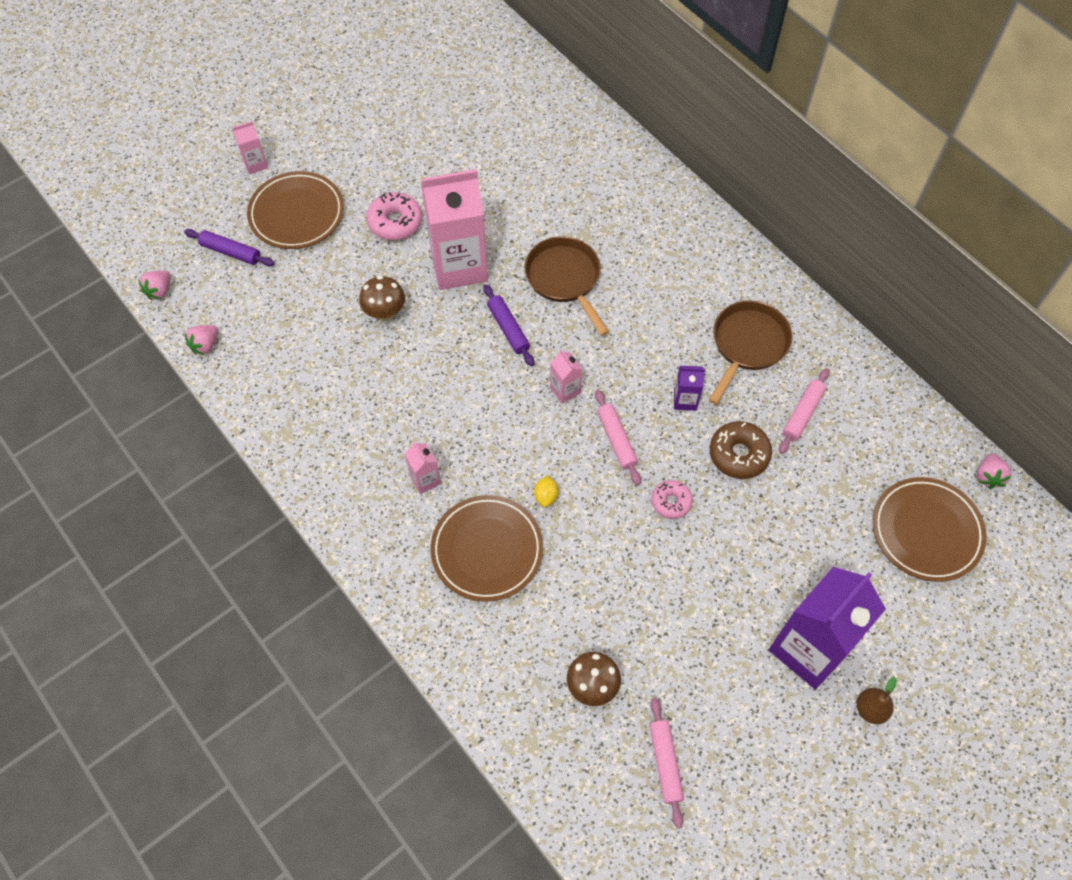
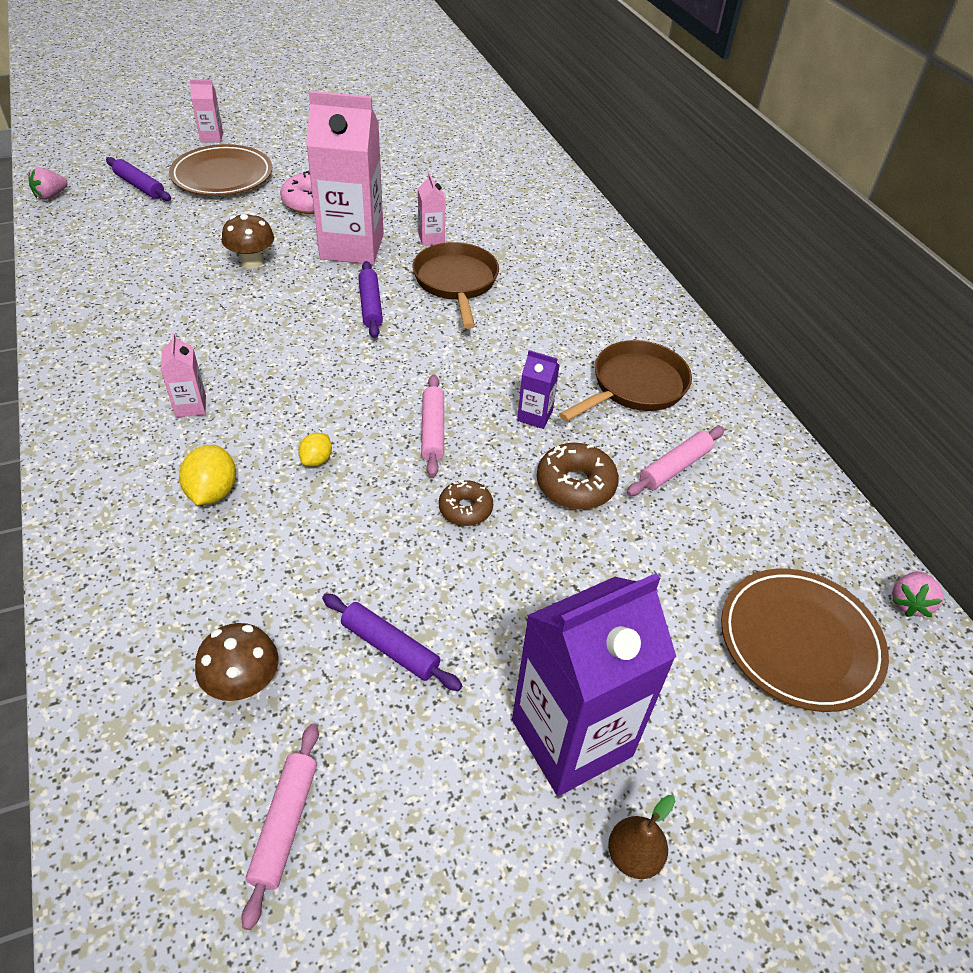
camera: 15 degrees right, 15 degrees down
(205, 345) = (58, 242): pink strawberry -> none
(487, 550) = (212, 492): brown plate -> yellow lemon
(565, 390) = (400, 371): pink carton -> pink carton (431, 238)
(671, 502) = (465, 509): pink donut -> brown donut
(671, 627) = (390, 647): none -> purple rolling pin

